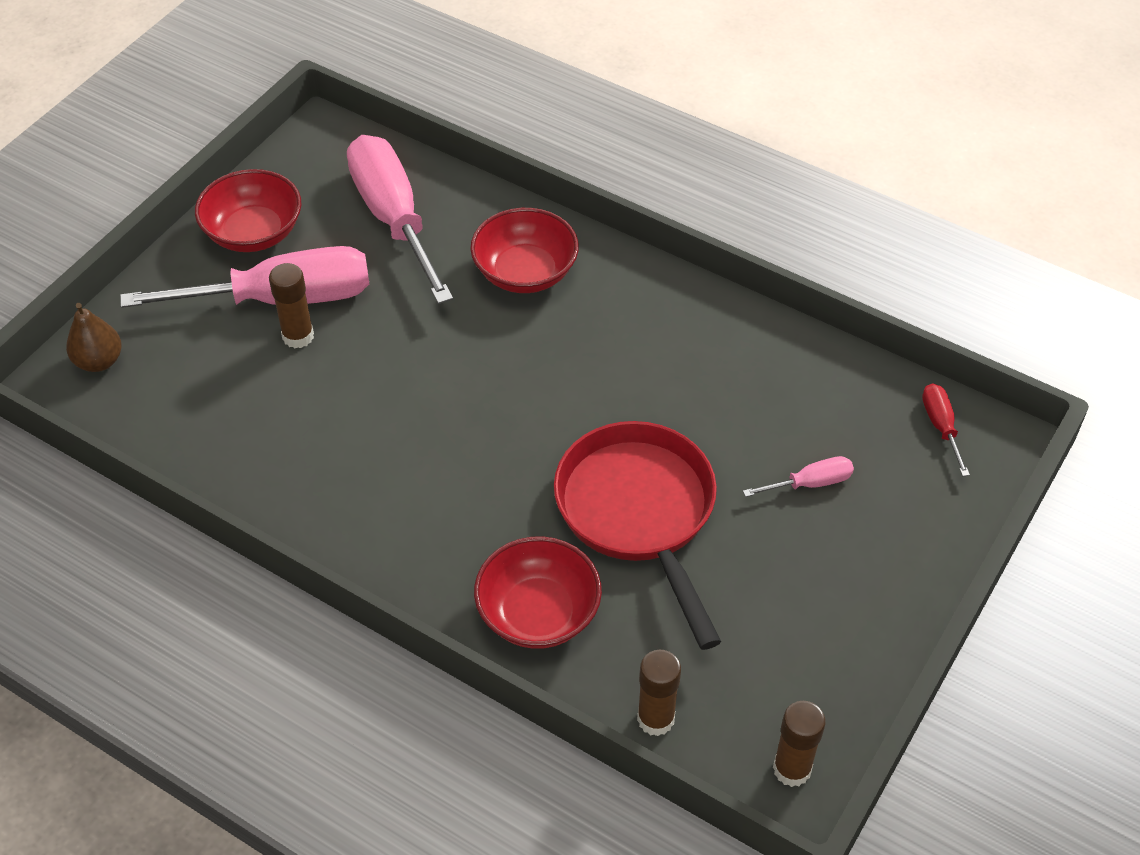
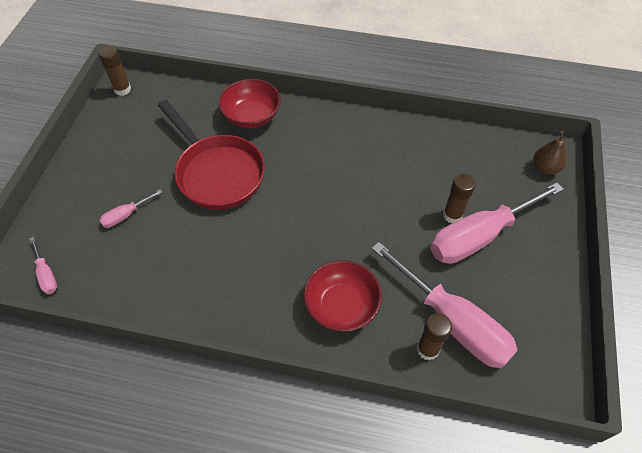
camera: 160 degrees right, 5 degrees up
(254, 232) = (533, 278): red bowl -> none
(655, 719) = (185, 91): brown glue stick -> brown glue stick (427, 349)
(941, 426) = (46, 274): red screwdriver -> pink screwdriver

